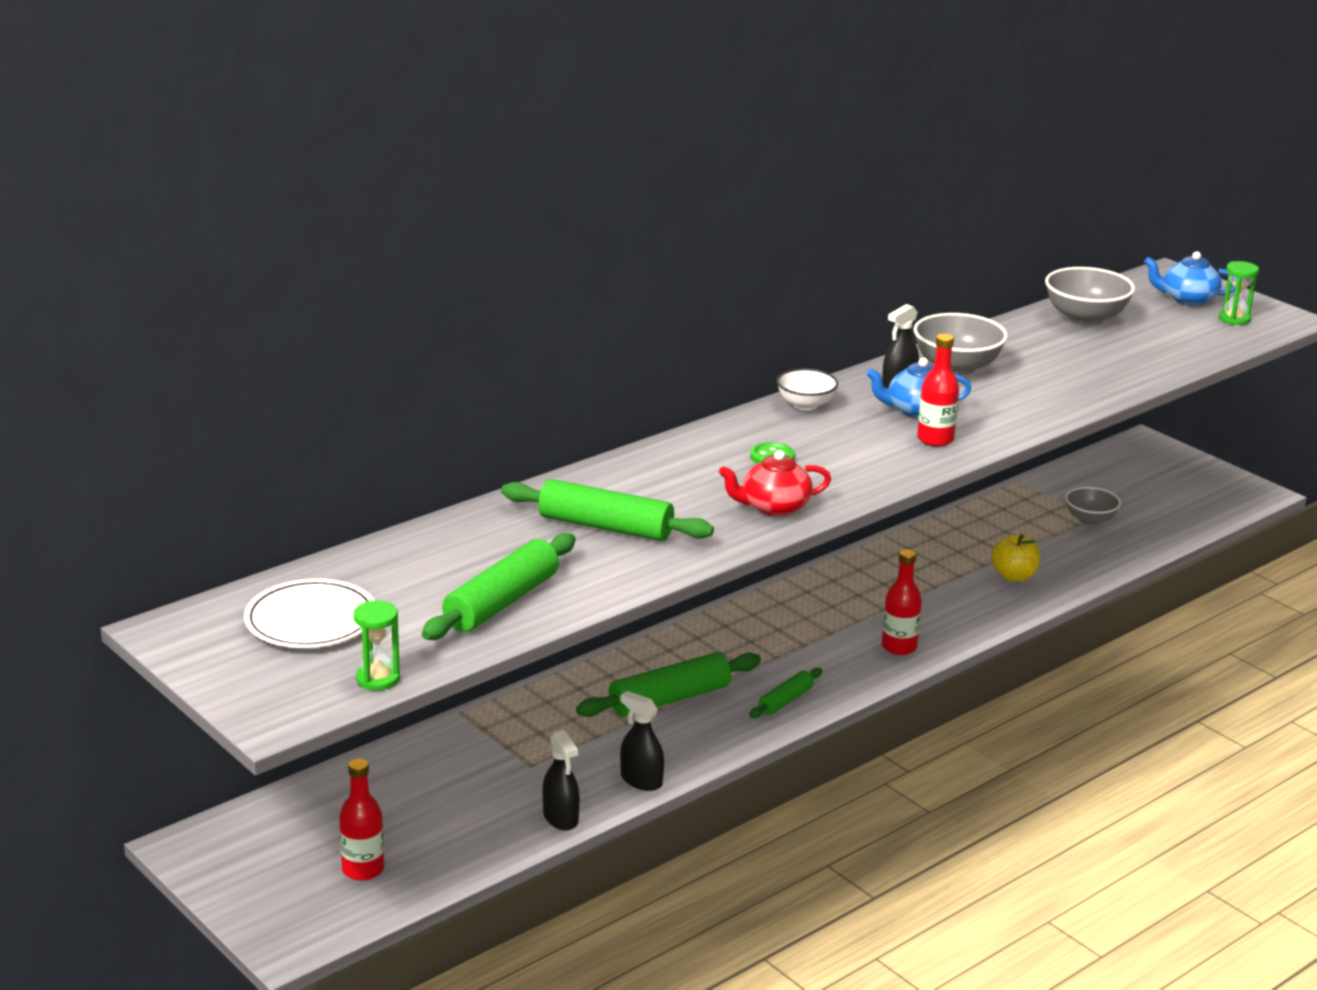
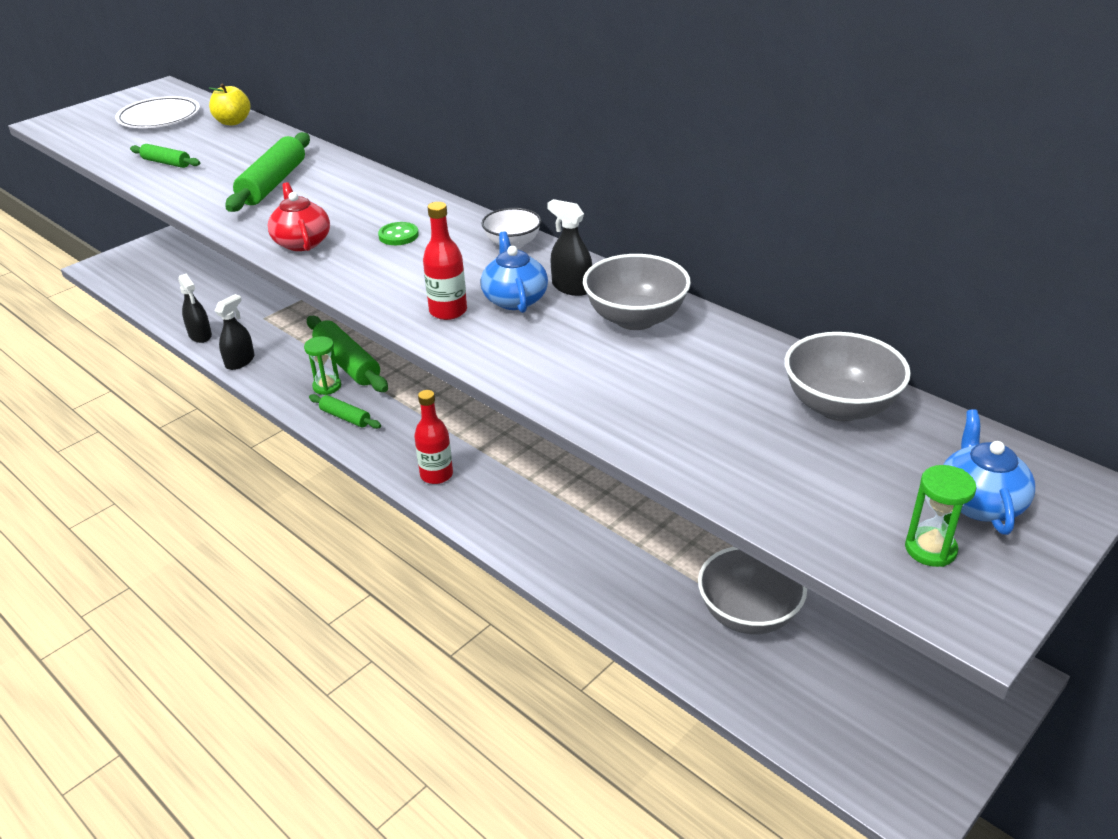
camera: 85 degrees right, 10 degrees up
(363, 869) = (161, 278): red bottle -> none
(378, 679) = (81, 141): green hourglass -> green hourglass (327, 386)
(501, 602) = (166, 163): green rolling pin -> green rolling pin, size x0.55
(561, 818) = (200, 335): black spray bottle -> black spray bottle turned 90 degrees counterclockwise
(1014, 576) = (591, 549): yellow apple -> yellow apple (233, 122)
(1090, 520) = (748, 614): grey bowl -> grey bowl, size x1.58

